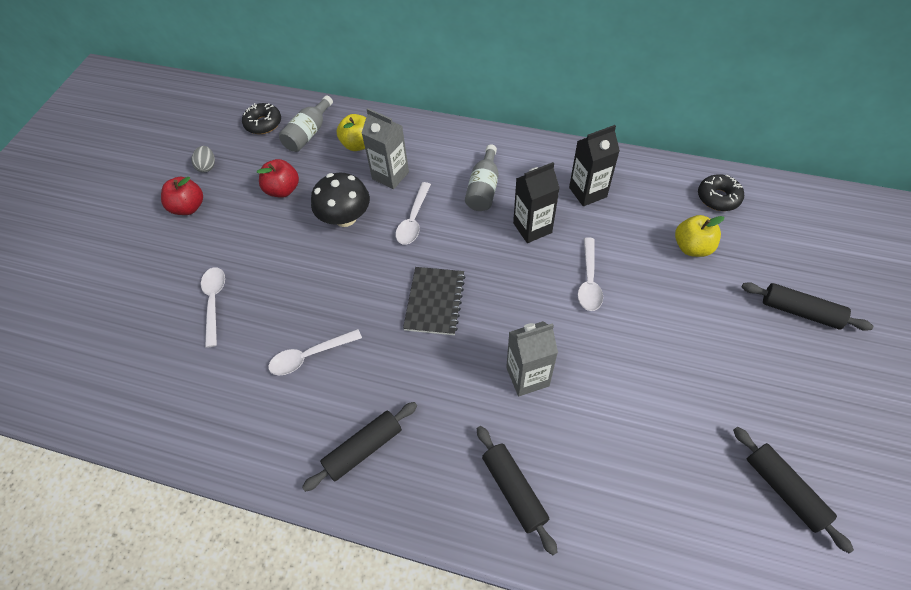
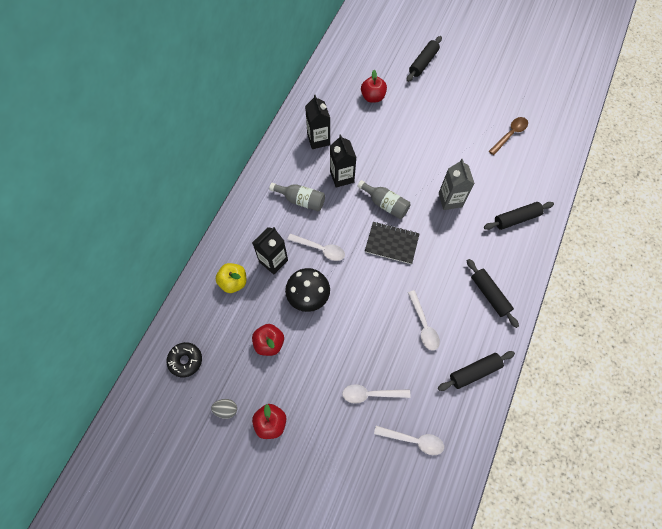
camera: 85 degrees left, 10 degrees up
(308, 133) = (209, 321): grey bottle -> grey bottle (385, 204)
(390, 175) = (273, 261): grey carton -> black carton
(589, 281) = (389, 155): white spoon -> white spoon (413, 440)
(692, 247) = (373, 97): yellow apple -> red apple
(697, 473) = (510, 134): none -> brown spoon
(718, 197) = (338, 73): black donut -> none
(784, 489) = (519, 103): black rolling pin -> black rolling pin (474, 372)

